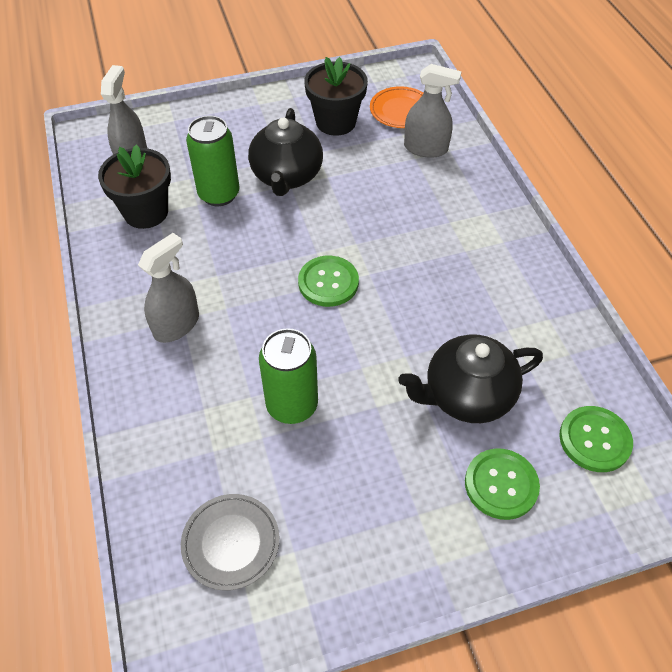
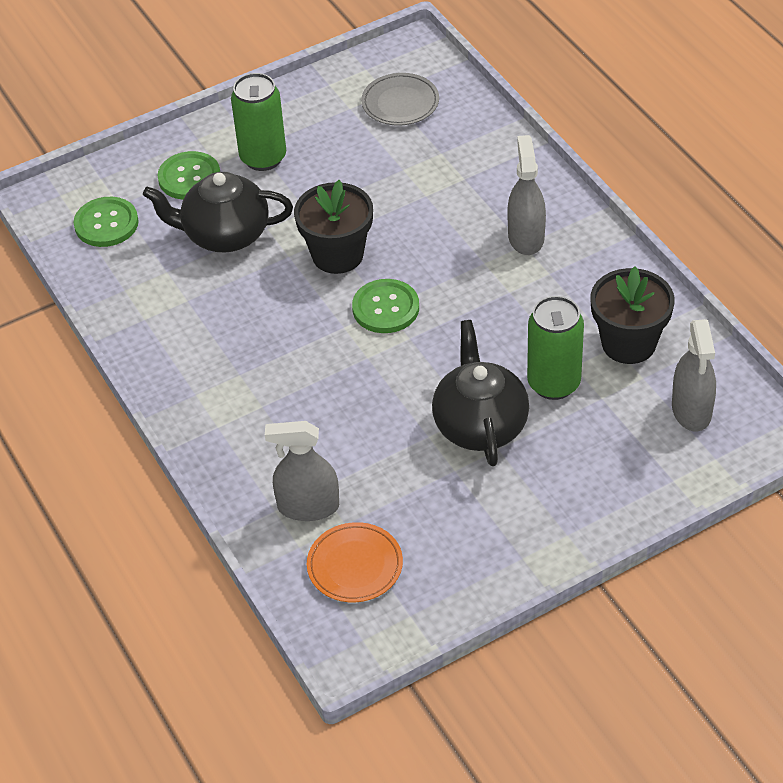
camera: 170 degrees right, 5 degrees down
(176, 325) = (526, 237): grey spray bottle -> grey spray bottle turned 150 degrees clockwise
(292, 405) = (385, 196): green can -> green can (263, 158)
(336, 122) = (444, 524): black flower pot -> black flower pot (337, 255)
(466, 395) = (225, 235): black teapot -> black teapot turned 150 degrees counterclockwise

